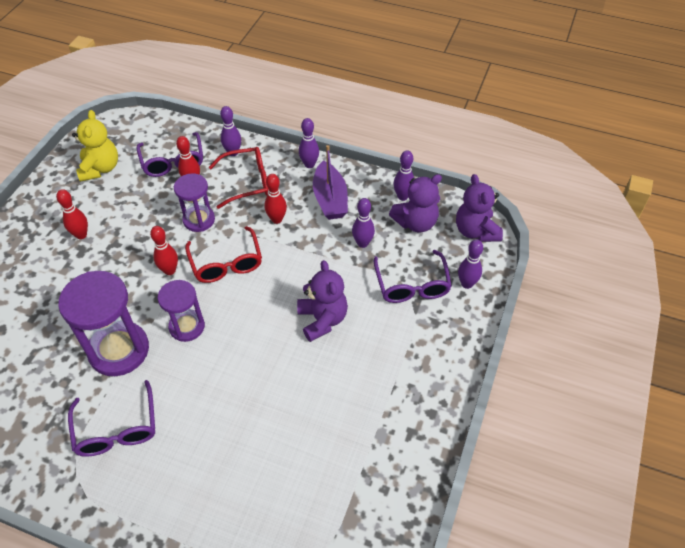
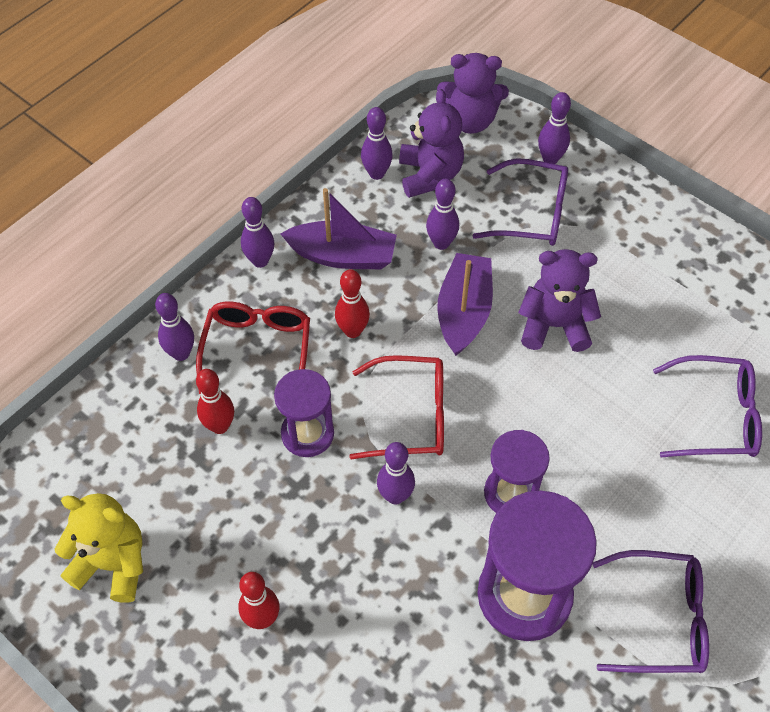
camera: 70 degrees left, 5 degrees up
(169, 270) = (395, 496): red bowling pin -> purple bowling pin
(173, 162) = (156, 445): purple glasses -> purple glasses (715, 416)
(313, 269) = (464, 312): none -> purple boat

